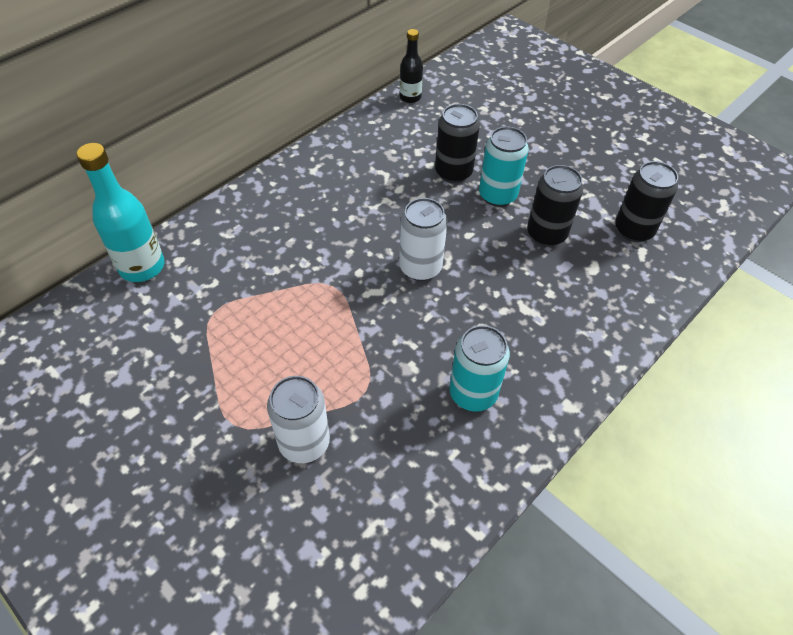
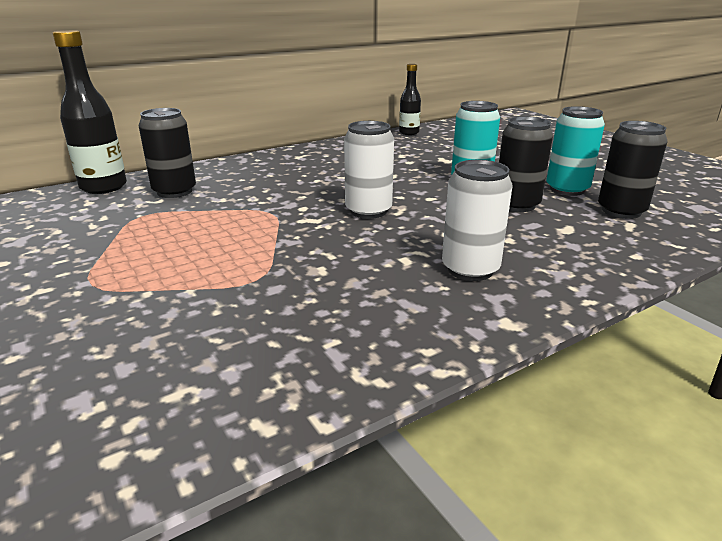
camera: 15 degrees right, 25 degrees down
(142, 267) = (103, 187): turquoise bottle -> black bottle
(304, 442) = (155, 307): white can -> white can (470, 269)
(453, 172) = (431, 167): black can -> black can (174, 191)
(473, 393) = (383, 297): turquoise can -> turquoise can (567, 189)

